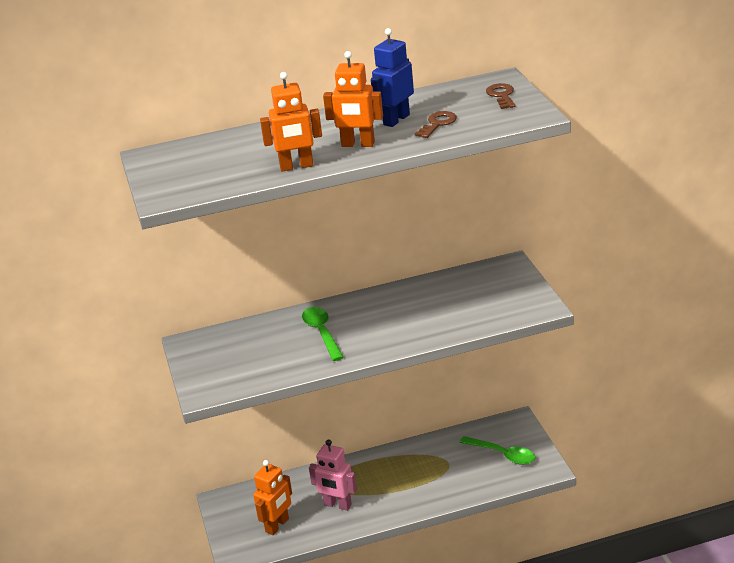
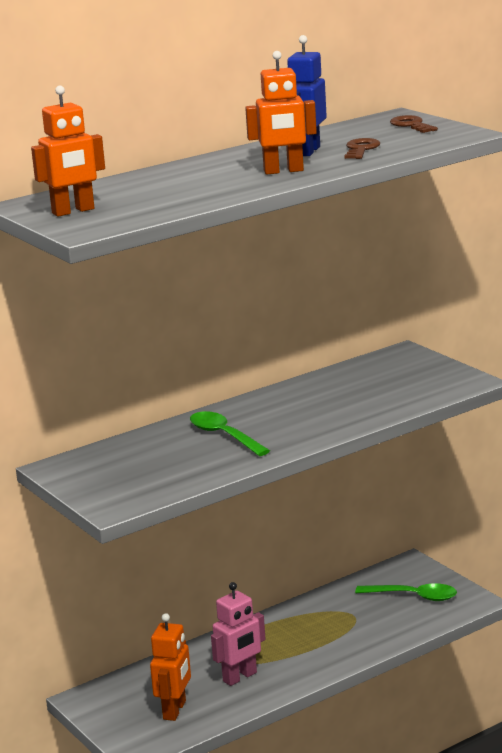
camera: 20 degrees left, 10 degrees down
(296, 166) = (227, 192): orange robot -> orange robot (73, 211)
(337, 505) = (240, 677): pink robot -> pink robot turned 45 degrees counterclockwise

